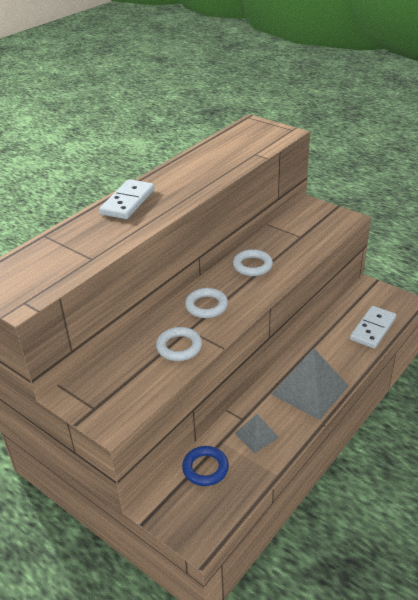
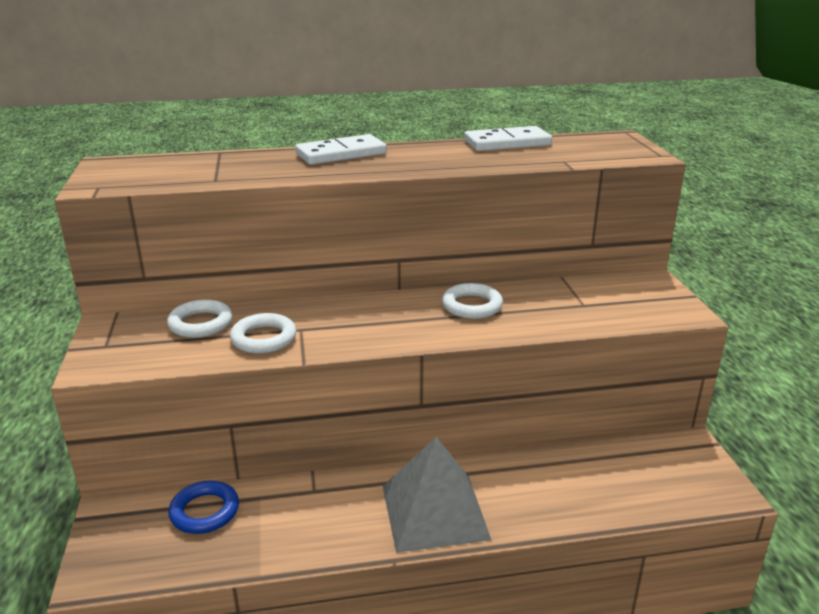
camera: 40 degrees right, 10 degrees down
(206, 306) = (355, 318): white ring -> white ring (200, 324)
(256, 435) = (302, 517): grey pyramid -> none
(372, 329) = (624, 496): white domino -> white domino (507, 143)

